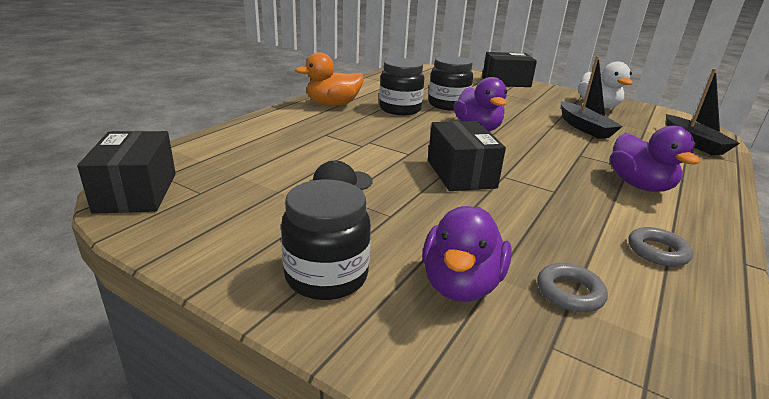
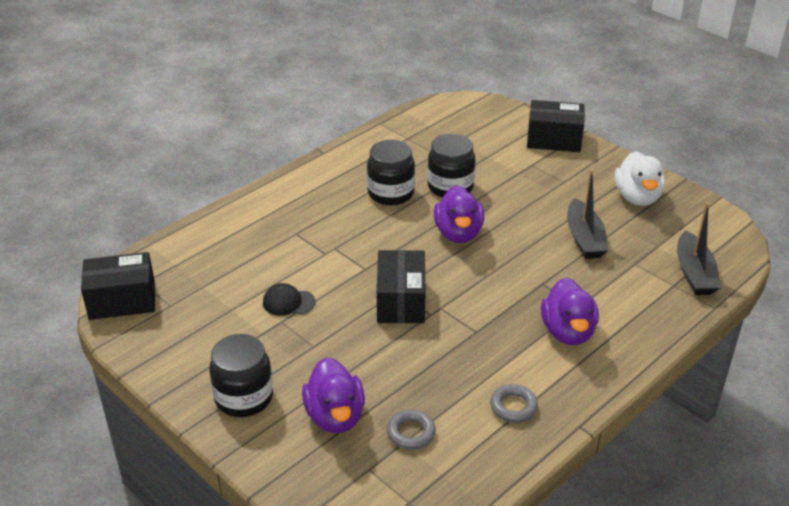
camera: 15 degrees right, 10 degrees up
(136, 192) = (122, 300): black box -> black box turned 75 degrees clockwise
(333, 104) = (320, 181): orange duck -> none
(461, 284) = (335, 416): purple duck -> purple duck turned 45 degrees counterclockwise

